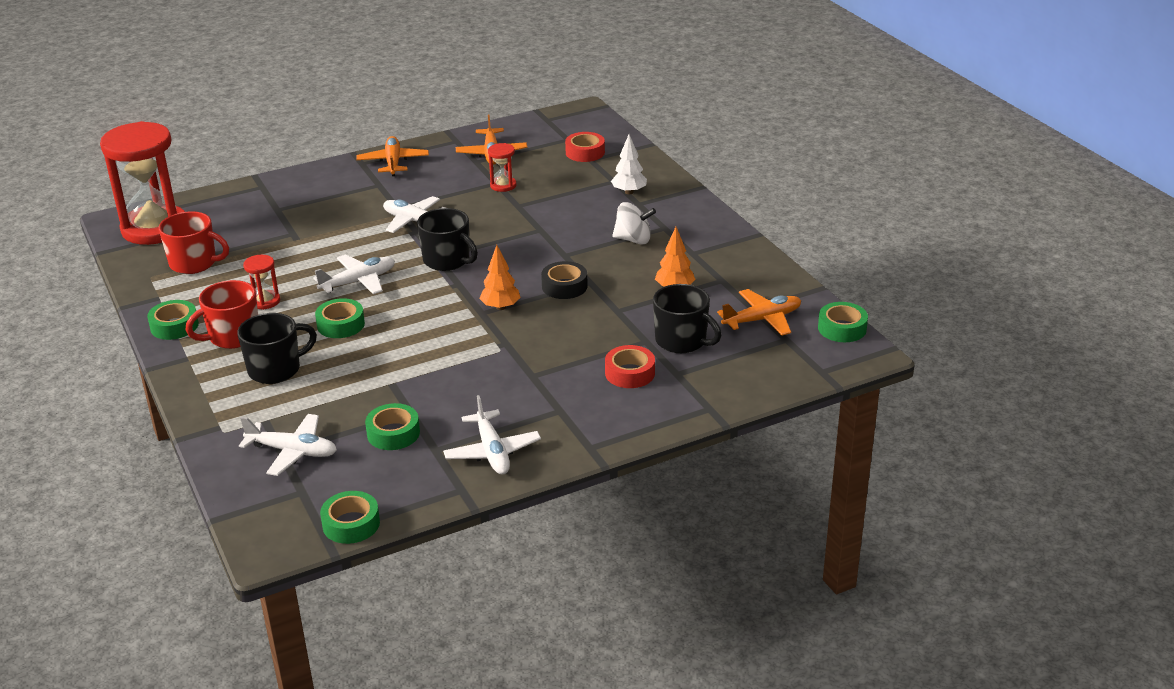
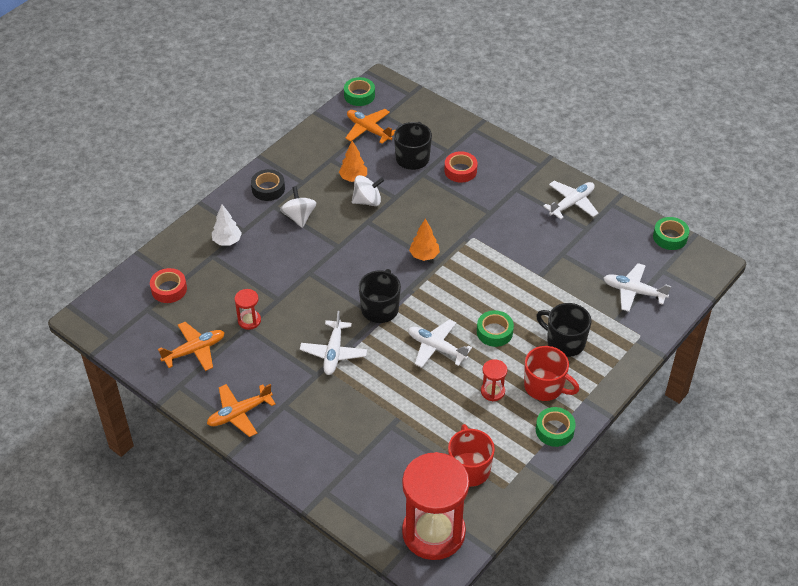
camera: 115 degrees left, 15 degrees up
(292, 451) = (633, 291): white plane -> white plane turned 60 degrees counterclockwise
(393, 433) = (586, 253): green tape -> none
(564, 286) = (380, 232): black tape -> black tape (268, 189)
(625, 289) = (367, 201): none -> white spinning top

